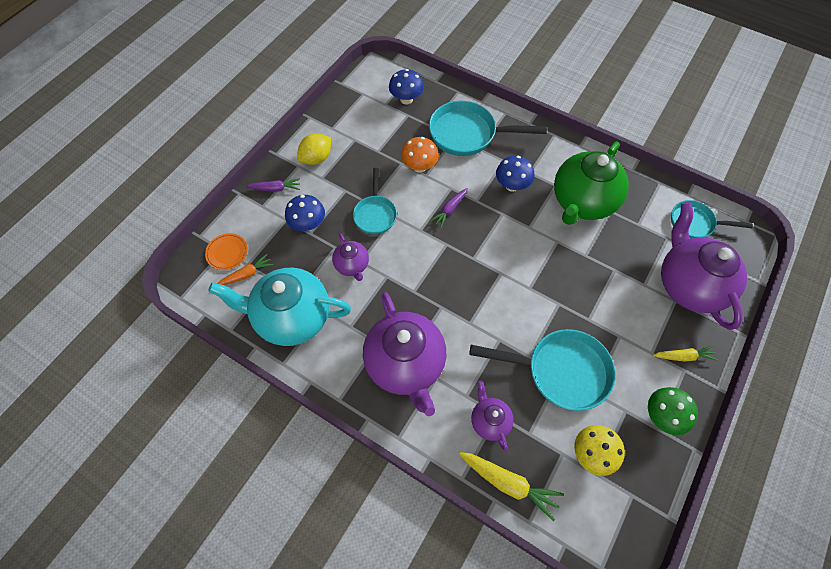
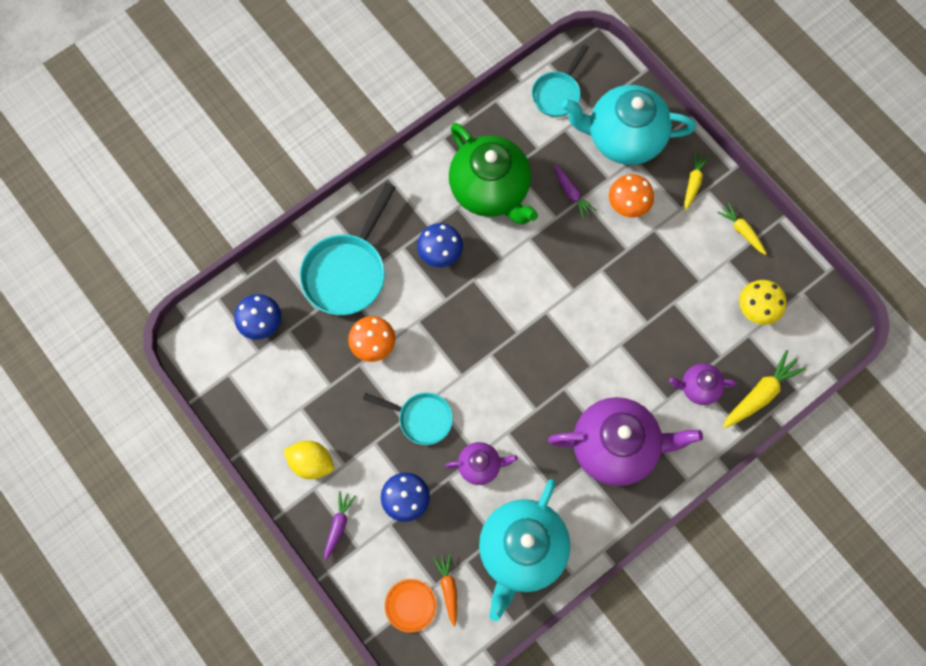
camera: 70 degrees left, 10 degrees up
(316, 158) = (311, 462): yellow lemon -> yellow lemon turned 45 degrees counterclockwise
(450, 209) = (446, 333): purple carrot -> purple carrot (571, 193)
(560, 371) = (671, 300): turquoise pan -> none
(629, 307) = (628, 205): none -> orange mushroom
(662, 416) = (742, 231): green mushroom -> yellow carrot
(688, 285) = (623, 138): purple teapot -> turquoise teapot

